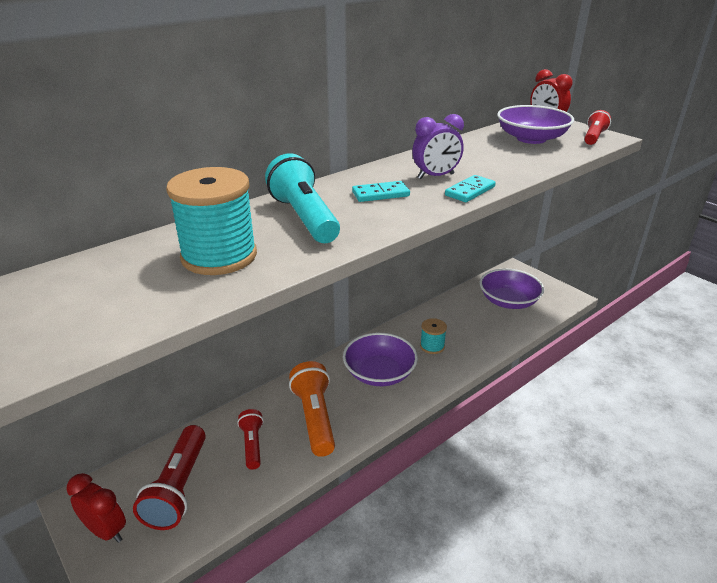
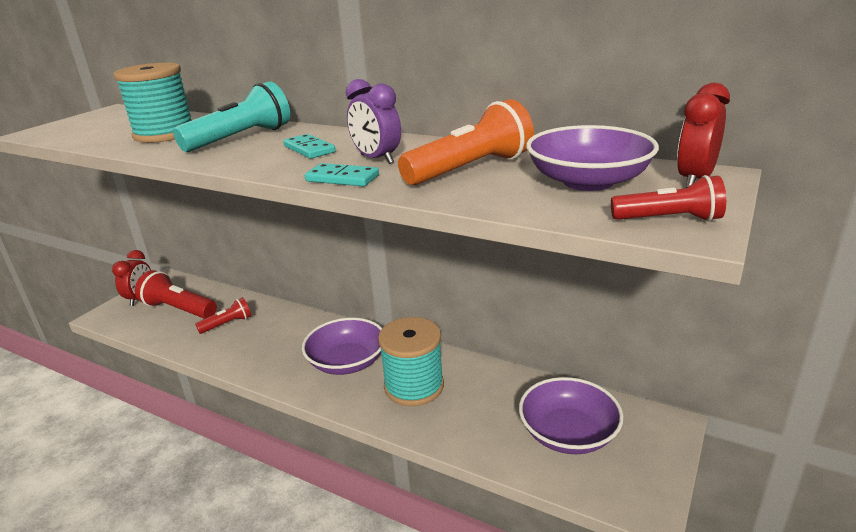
camera: 70 degrees right, 5 degrees down
(178, 488) = (179, 309): red flashlight -> red flashlight turned 45 degrees clockwise
(314, 418) = (267, 343): orange flashlight -> orange flashlight (470, 169)
(432, 346) = (414, 386): turquoise spool -> turquoise spool, size x1.91

